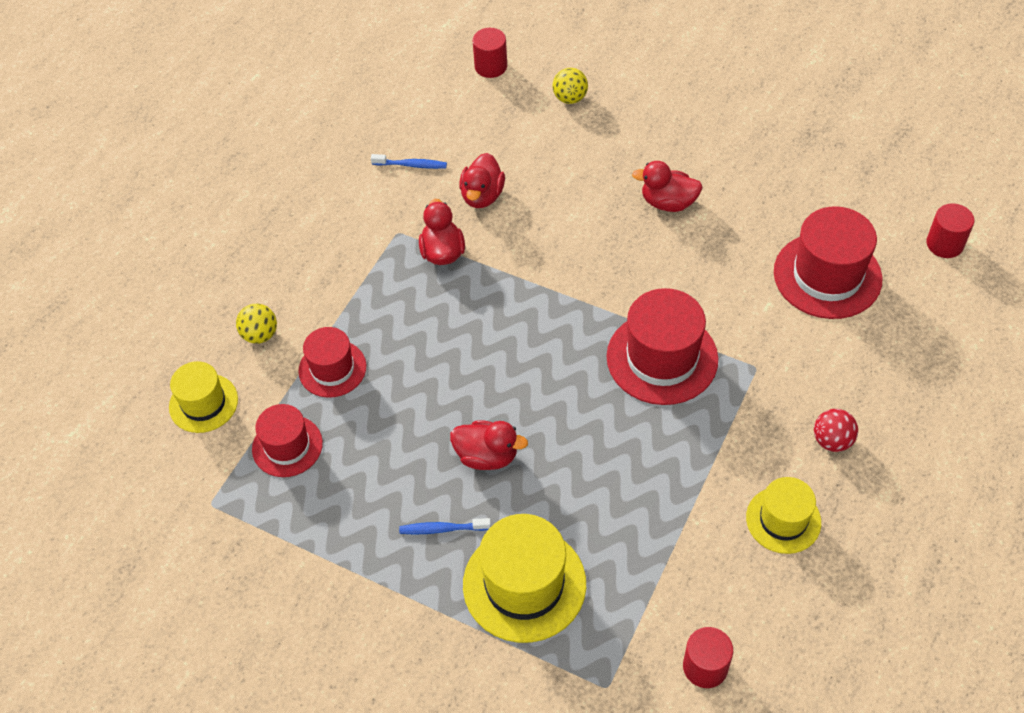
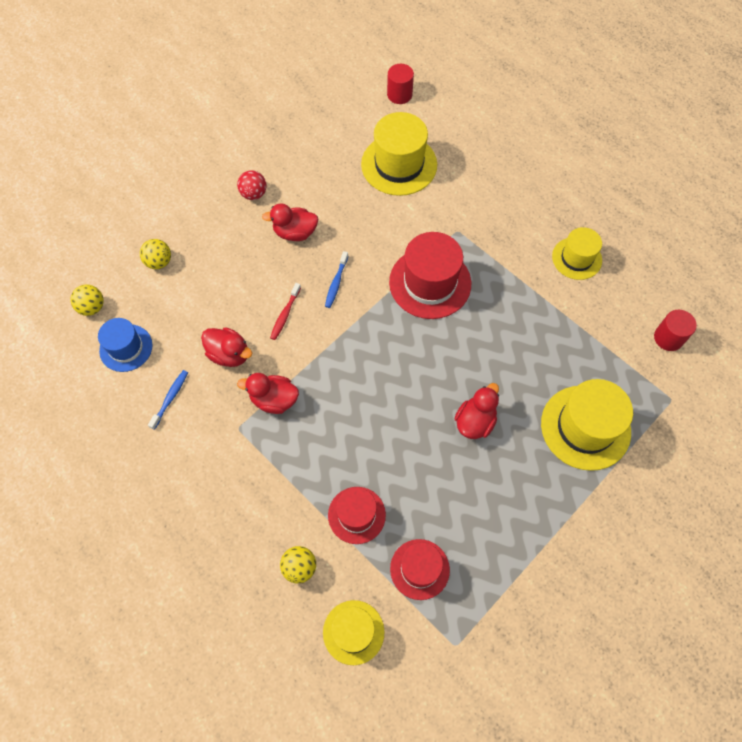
camera: 75 degrees left, 10 degrees up
(442, 529) = (527, 470): blue toothbrush -> blue toothbrush (336, 283)
(455, 109) = (126, 348): none -> blue hat
(491, 66) = (92, 307): red cylinder -> yellow ball
(553, 228) = (285, 315): none -> red toothbrush
(668, 202) = (295, 232): red duck -> red duck turned 60 degrees clockwise
(827, 275) = (399, 164): red hat -> yellow hat
(832, 441) = (527, 211): red ball -> red ball (254, 194)

